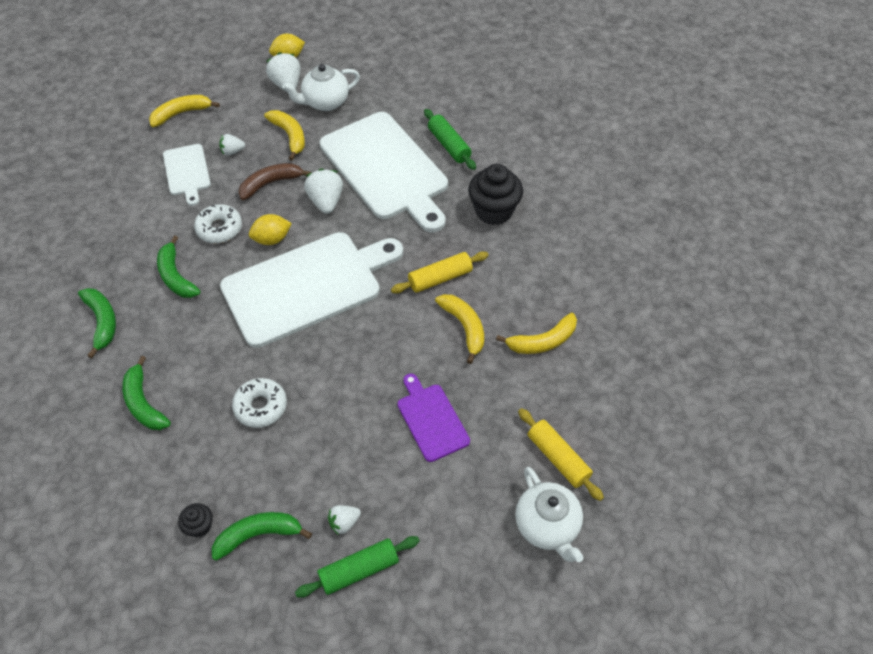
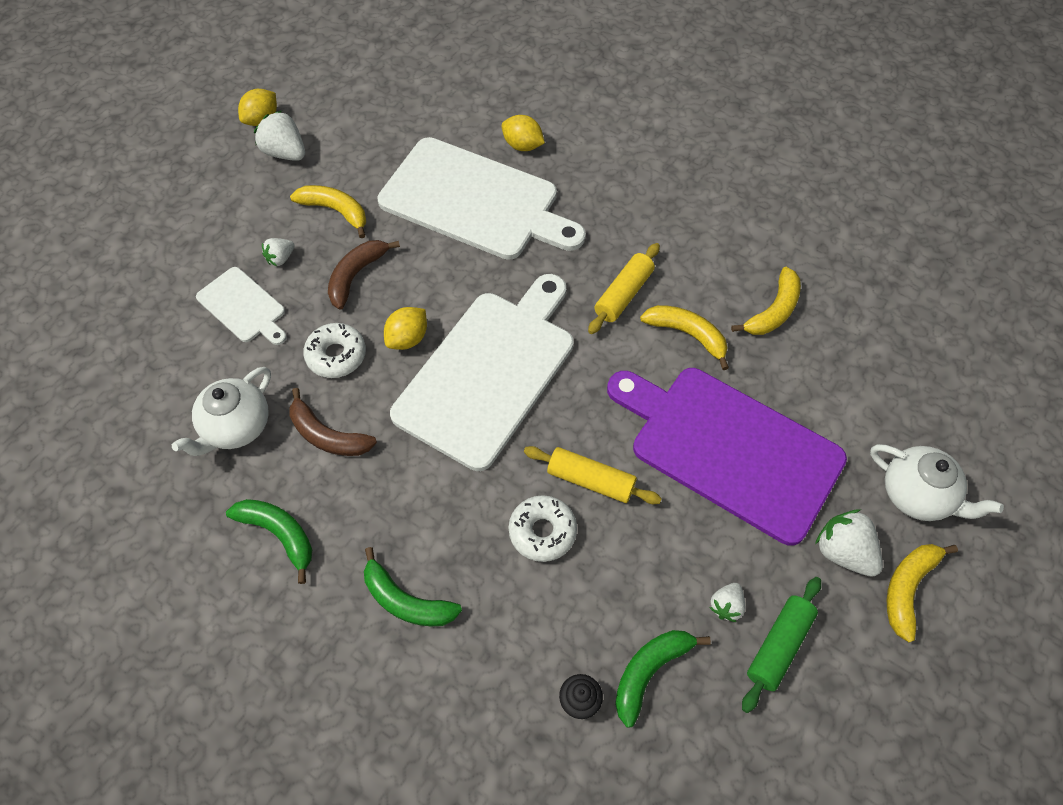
camera: 30 degrees left, 5 degrees up
(176, 276) = (328, 435): green banana -> brown banana
(181, 113) = (180, 240): yellow banana -> yellow banana (907, 589)
(325, 102) = (347, 155): white teapot -> white teapot (236, 427)
(326, 201) = (436, 267): white strawberry -> white strawberry (843, 551)
(431, 419) = (728, 448): purple cutting board -> purple cutting board, size x2.07
(449, 145) = (522, 145): green rolling pin -> yellow lemon
(494, 211) = (623, 197): black cupcake -> none
(558, 458) = (876, 422): yellow rolling pin -> yellow rolling pin (590, 480)

